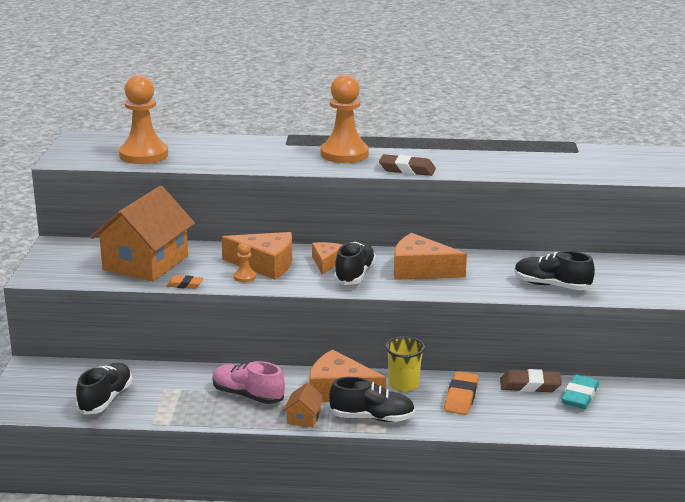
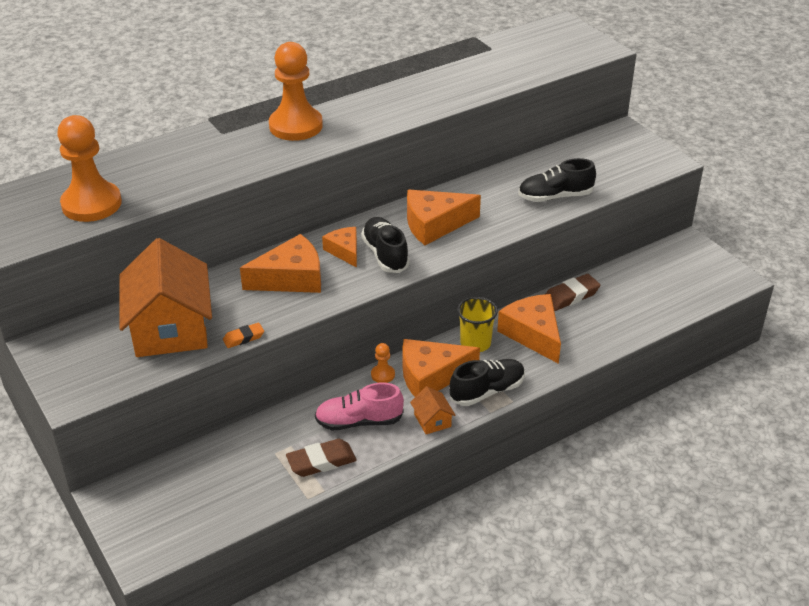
camera: 35 degrees left, 15 degrees up
(106, 399) = (232, 494): black shoe -> none
(244, 277) = (289, 302): orange pawn -> orange pawn (383, 375)
(407, 170) = (377, 125): brown eraser -> brown eraser (321, 461)
(461, 397) = (533, 334): orange eraser -> orange cheese
(579, 396) = (616, 289): turquoise eraser -> none

